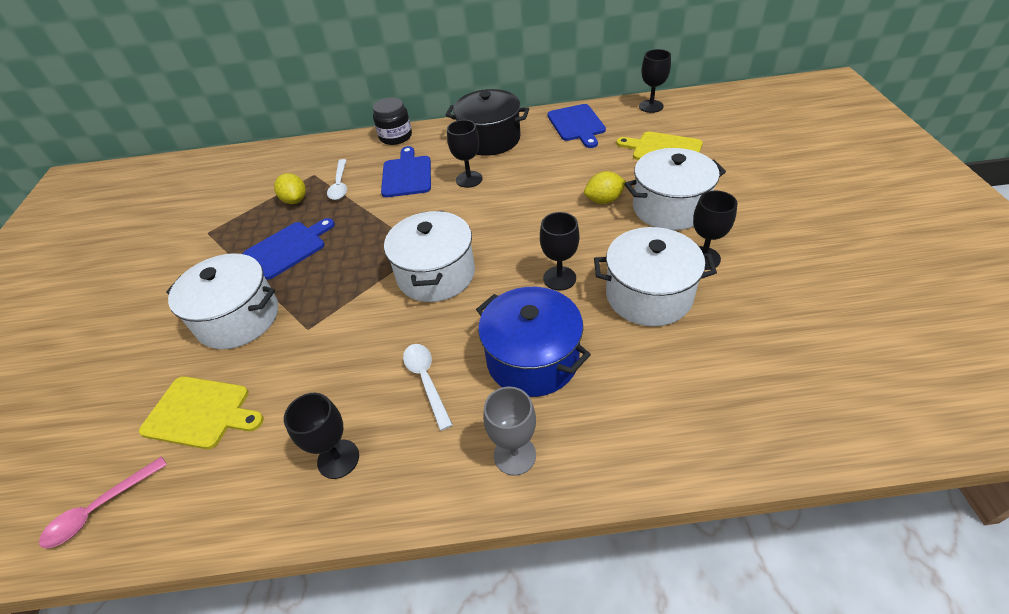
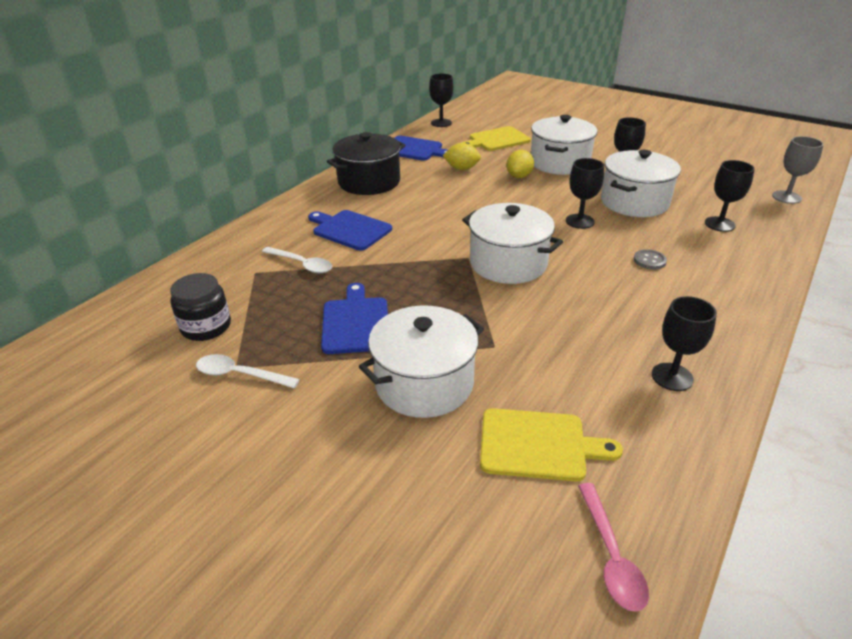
camera: 55 degrees left, 10 degrees down
(200, 413) = (538, 445): yellow cutting board -> yellow cutting board turned 45 degrees clockwise
(295, 200) = (280, 295): yellow lemon -> yellow lemon (462, 168)
(395, 137) = (279, 214): black jar -> black jar (206, 327)
(426, 381) = (626, 309): white spoon -> white spoon (240, 375)
(469, 179) = (407, 208): black goblet -> black goblet (719, 224)
(514, 455) = (732, 299): grey goblet -> grey goblet (786, 197)
(532, 359) = (649, 261): blue pot -> grey button

